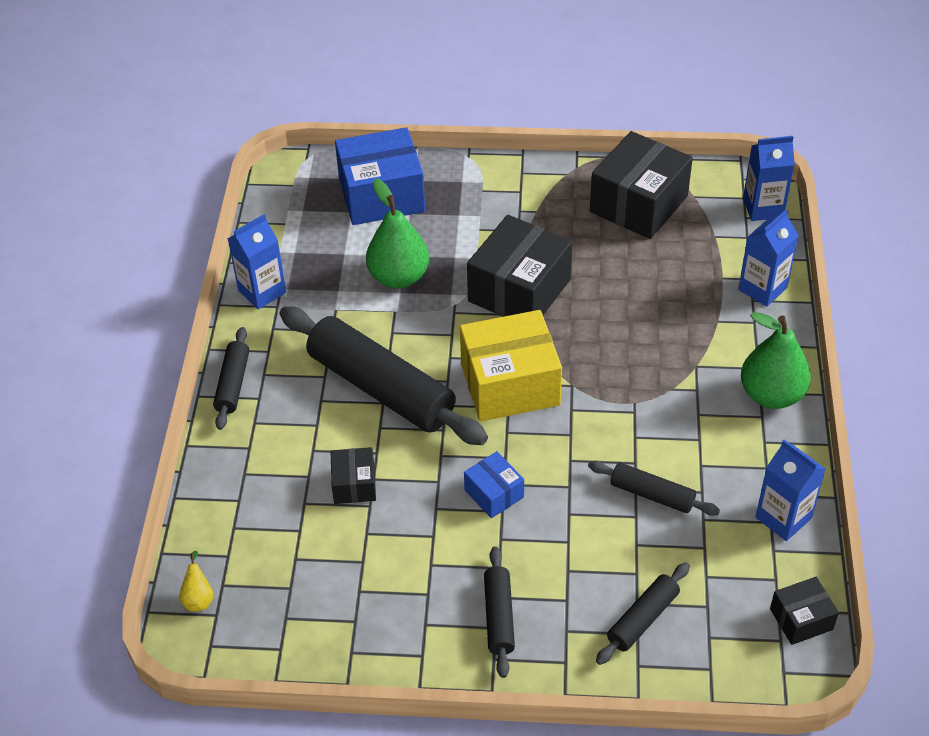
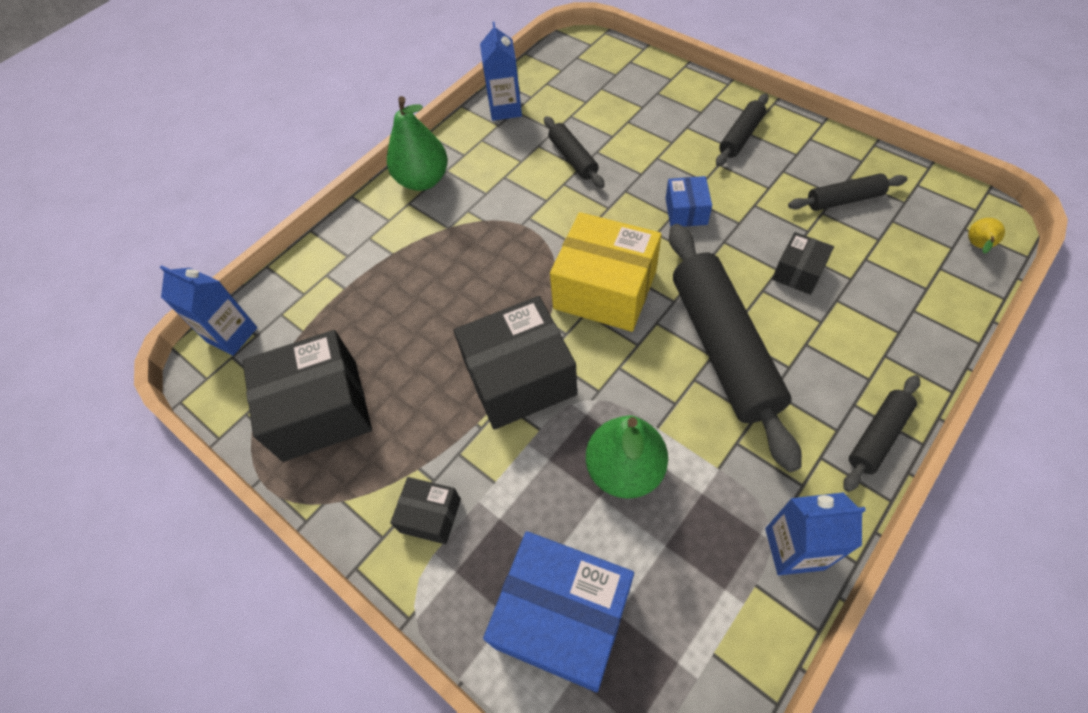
camera: 140 degrees left, 10 degrees up
(642, 619) = (647, 97): black rolling pin -> black rolling pin (844, 199)
(762, 289) = (329, 260): blue carton -> none
(801, 619) = (554, 60): black box -> black box (430, 515)

